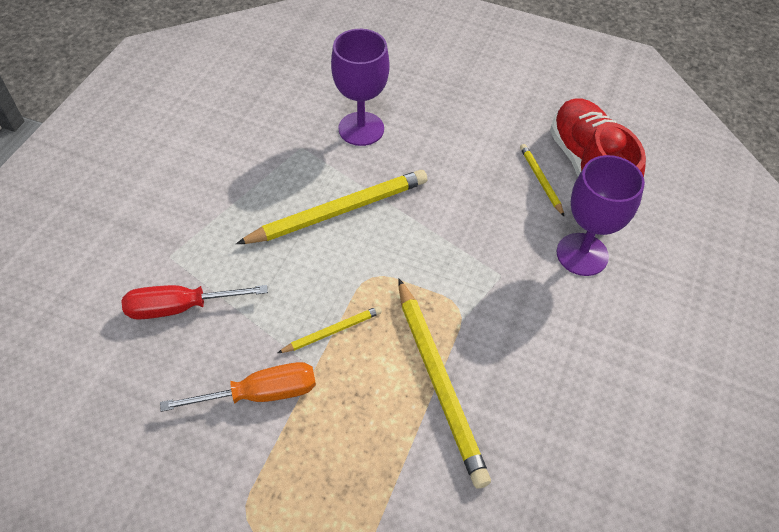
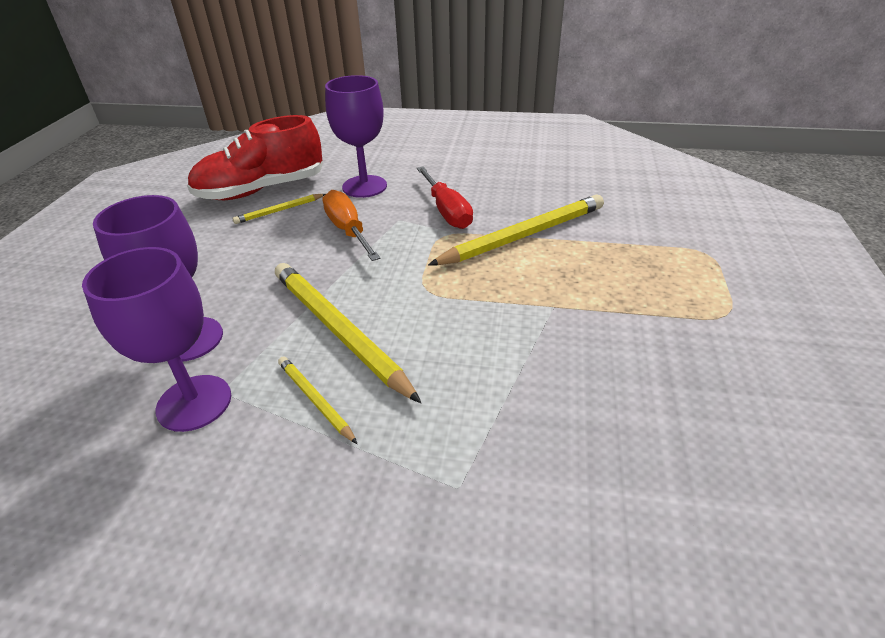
camera: 100 degrees left, 15 degrees down
(181, 307) = (537, 440): red screwdriver -> red screwdriver (446, 211)
(260, 394) = (605, 336): orange screwdriver -> orange screwdriver (348, 231)
(296, 135) = (194, 403): none -> purple goblet
(332, 331) = (505, 302): yellow pencil -> yellow pencil (315, 400)

